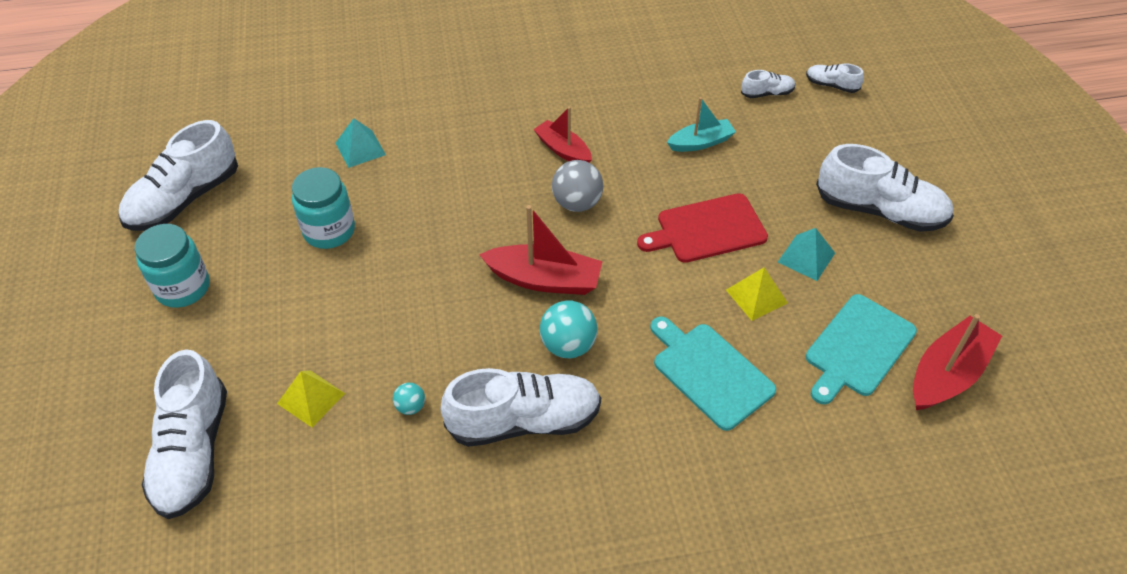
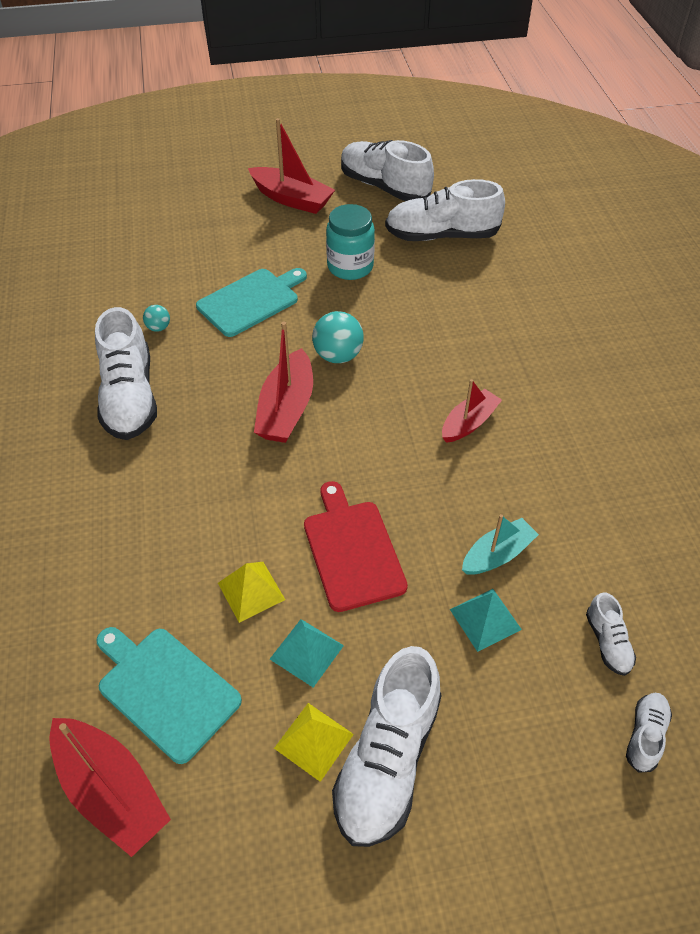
camera: 90 degrees right, 0 degrees up
(183, 288) = (291, 199): turquoise jar -> red boat
(193, 452) = (142, 224): white shoe -> white shoe (441, 235)
(311, 398) = (177, 274): yellow pyramid -> yellow pyramid (313, 741)
(360, 148) = (453, 276): turquoise pyramid -> turquoise pyramid (485, 619)
(568, 345) = (206, 427): turquoise ball -> turquoise ball (338, 356)
(577, 203) = (389, 434): grey ball -> none
(700, 142) = (497, 554): turquoise boat -> turquoise boat turned 105 degrees counterclockwise
(710, 372) = (156, 538): turquoise cutting board -> turquoise cutting board (251, 301)

